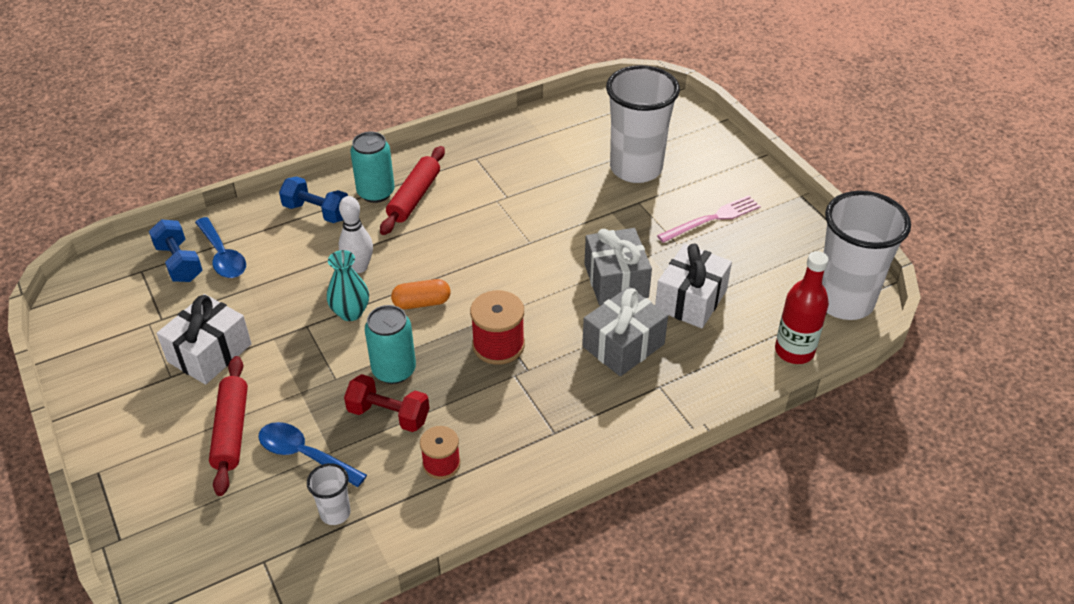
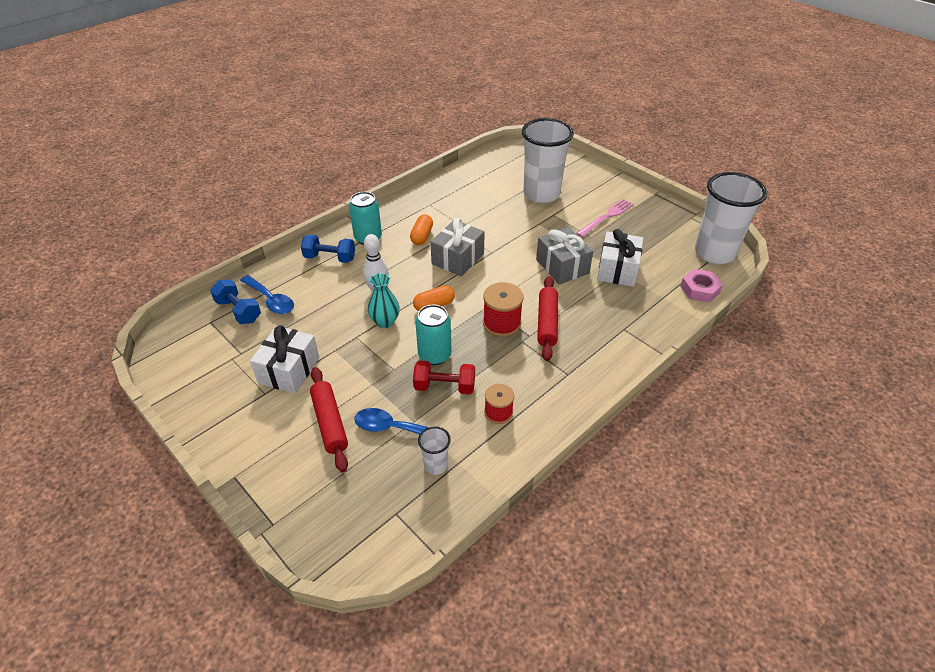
camera: 15 degrees left, 0 degrees up
(414, 197) = (397, 236): red rolling pin -> red rolling pin (547, 322)
(446, 202) = (422, 236): none -> orange capsule
(623, 345) = (587, 307): grey gift -> grey gift (458, 259)
(794, 351) = (699, 289): red bottle -> pink nut

